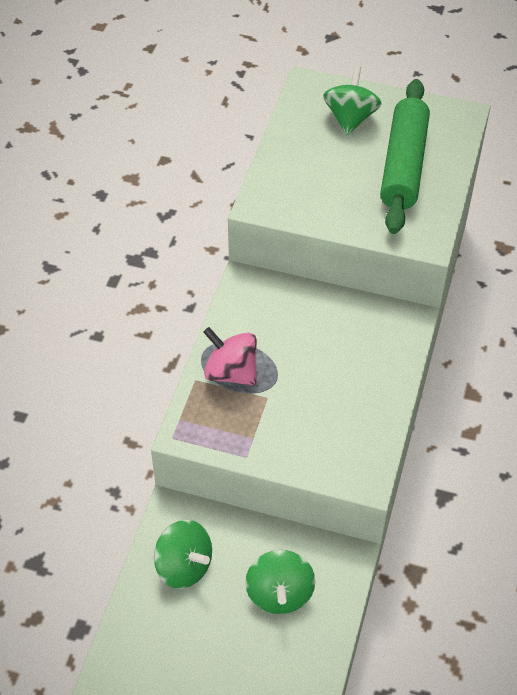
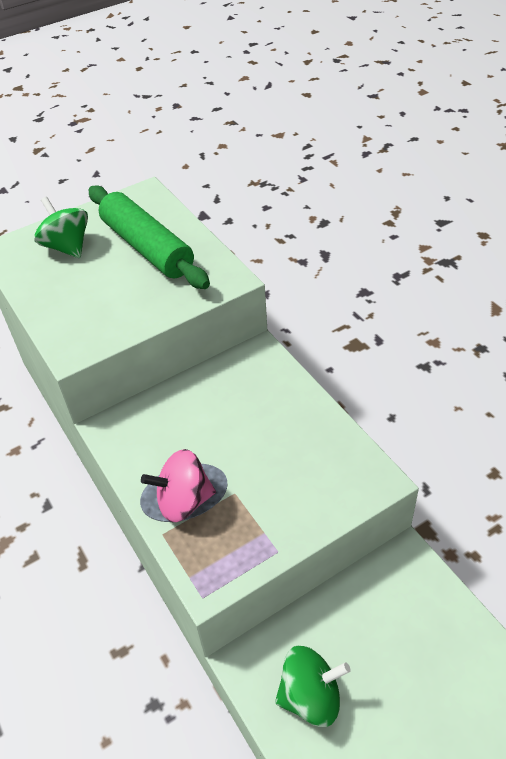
camera: 45 degrees left, 5 degrees down
(279, 593) = (401, 635): green spinning top -> none

